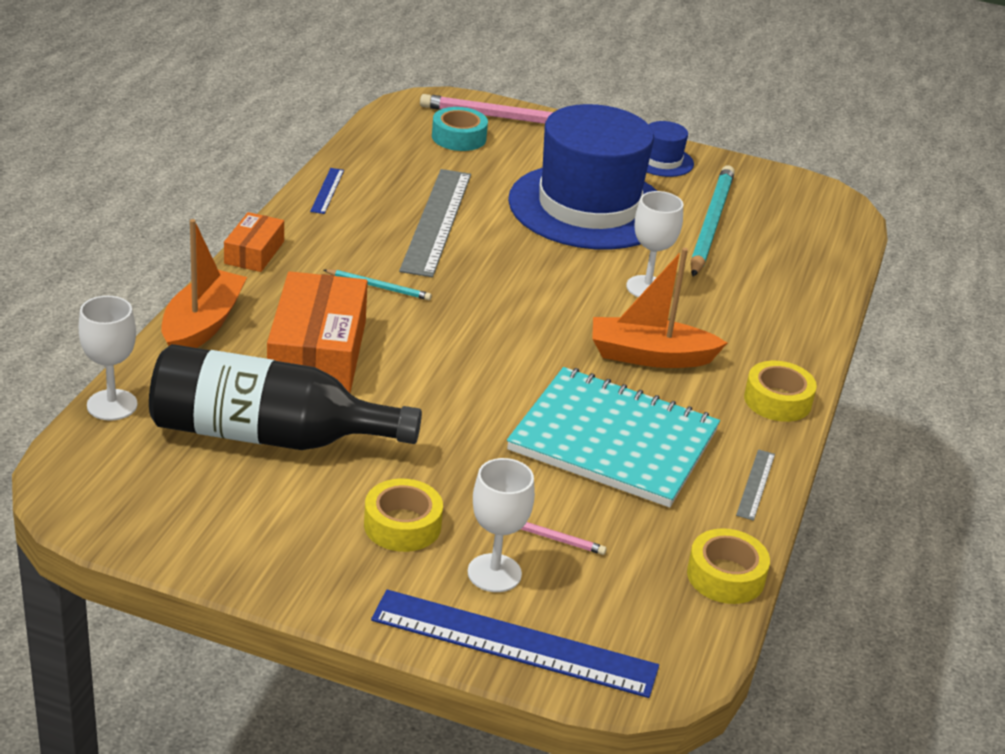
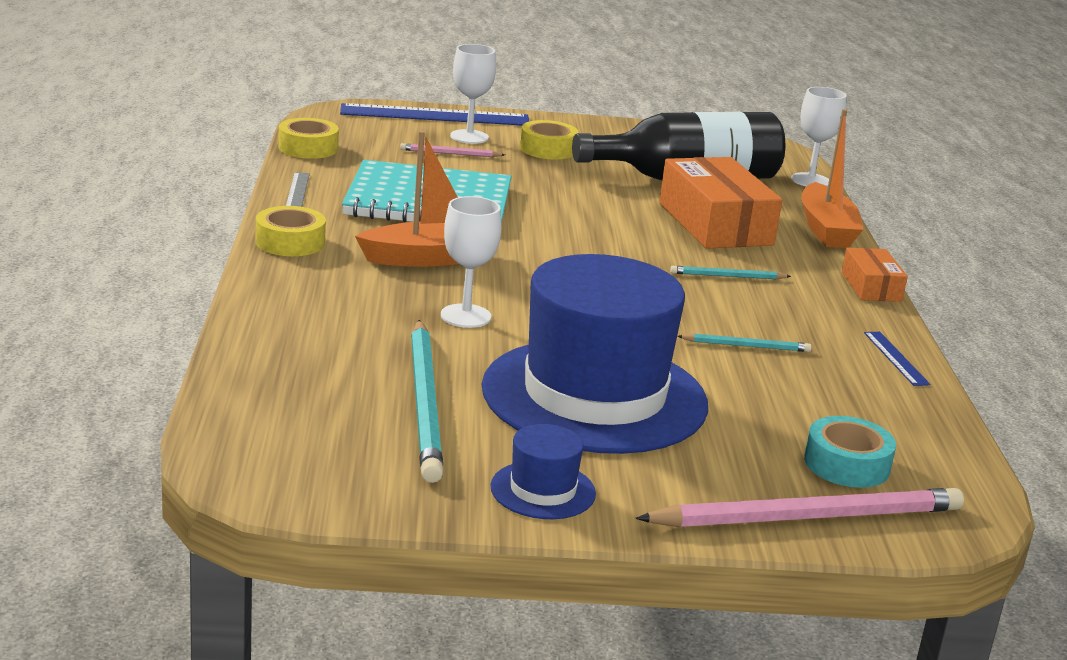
camera: 160 degrees right, 10 degrees down
(436, 221) = (746, 346): grey ruler -> turquoise pencil

